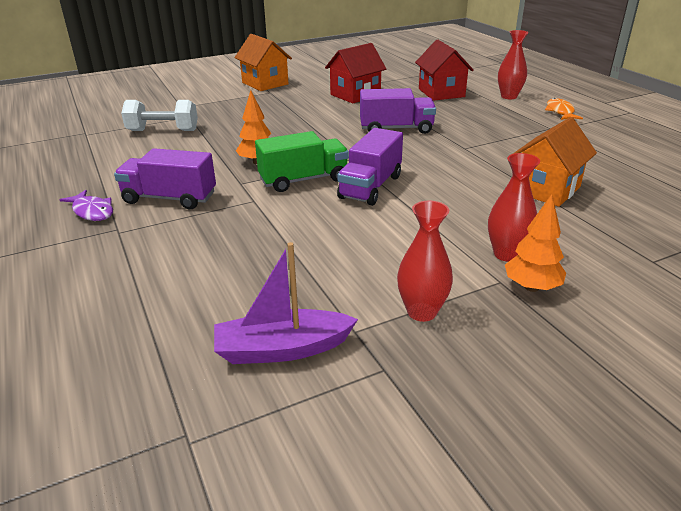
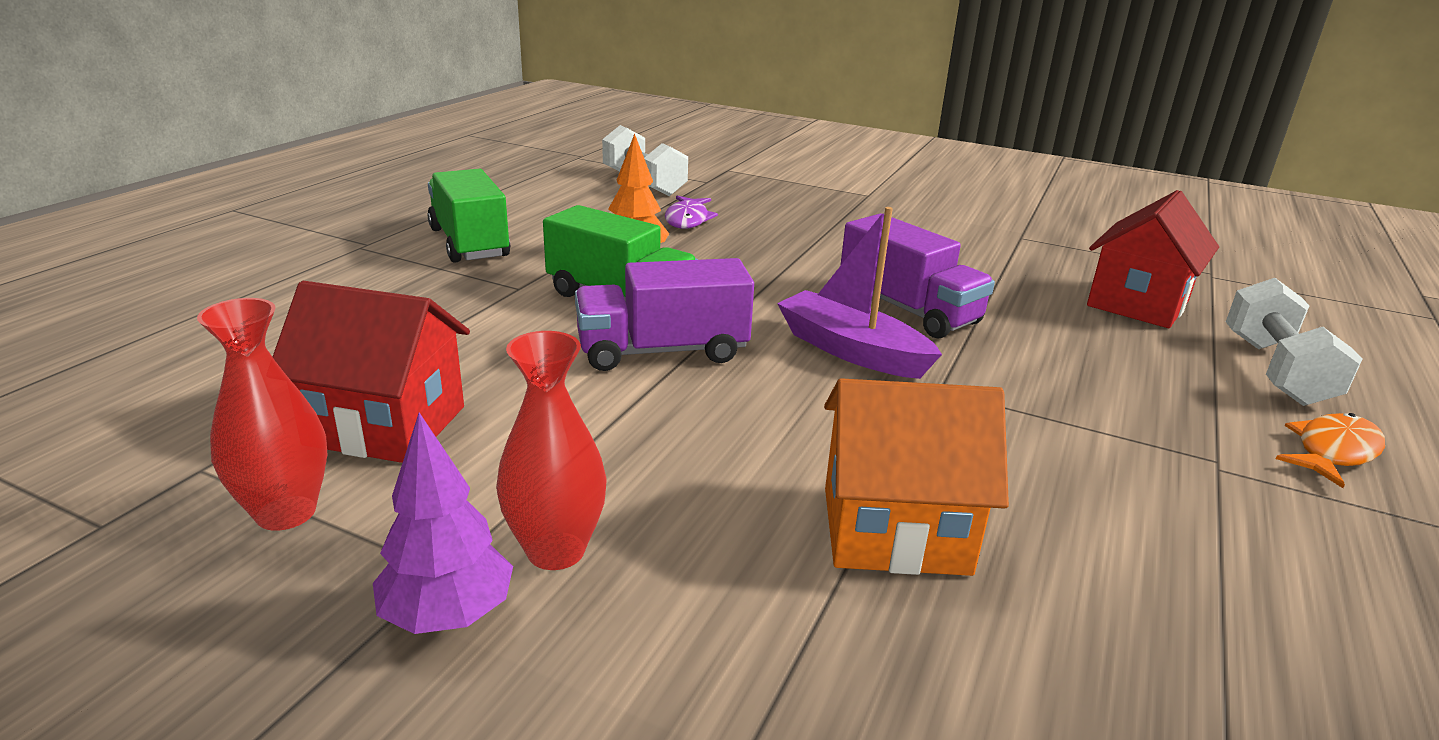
camera: 50 degrees right, 5 degrees down
(92, 211) = (396, 220): purple fish -> purple fish (688, 219)
(170, 198) = (469, 243): purple truck -> green truck
(265, 83) = (890, 184): orange house -> none
(282, 349) = (130, 428): purple boat -> purple boat (851, 350)
(355, 95) = (975, 245): red house -> red house (385, 425)
(509, 96) = (1275, 371): red vase -> white dumbbell
(531, 287) = (448, 616): orange tree -> purple tree

